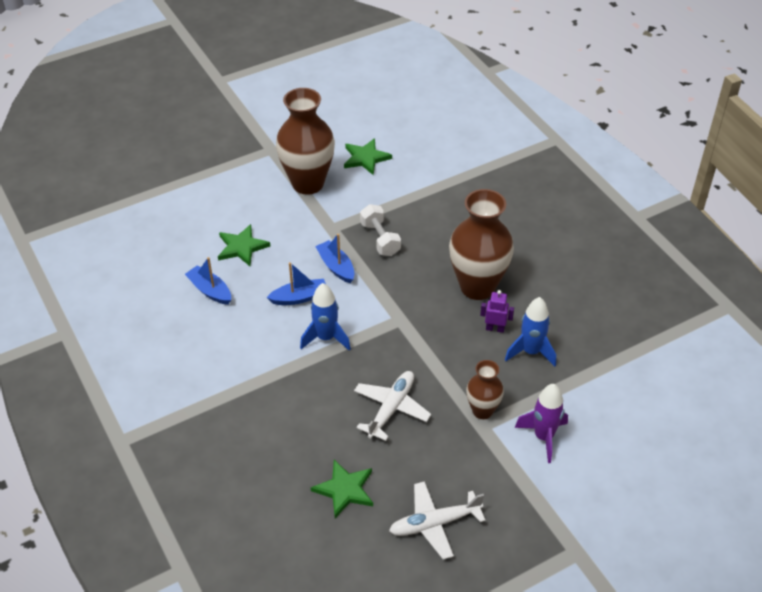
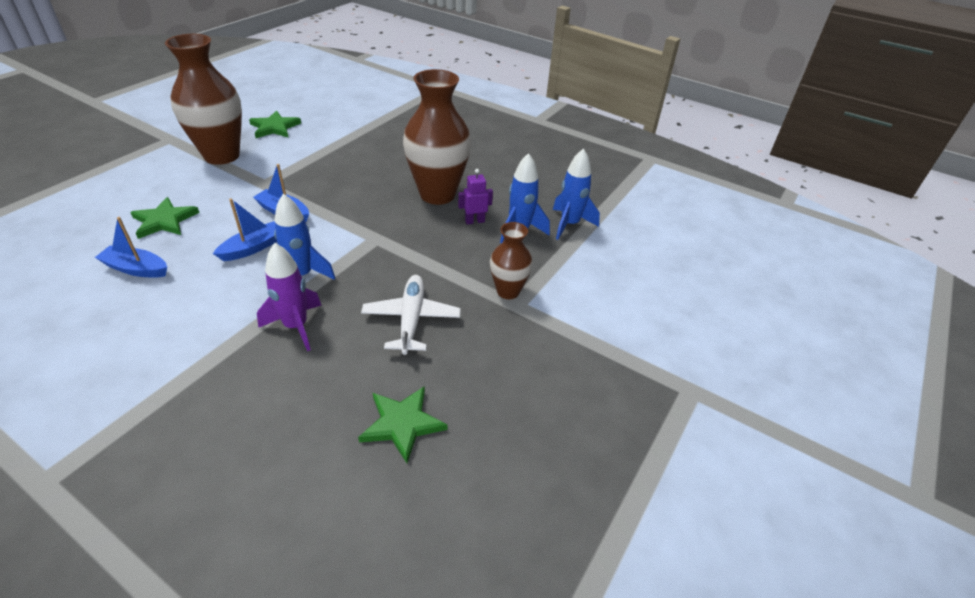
camera: 30 degrees left, 5 degrees down
(380, 239) = (320, 181): white dumbbell -> none
(435, 523) = (530, 420): white plane -> none
(543, 437) = (581, 295): purple rocket -> purple rocket (296, 326)
(582, 361) = (569, 224): none -> blue rocket

